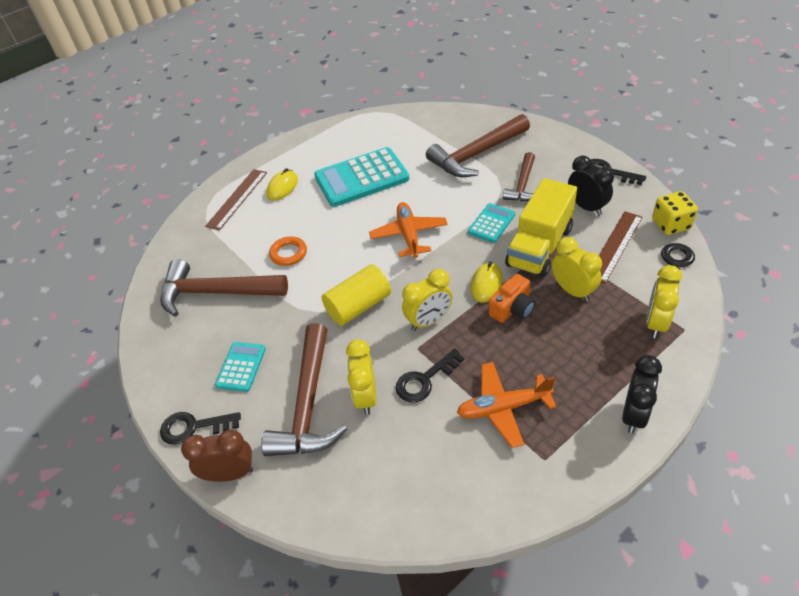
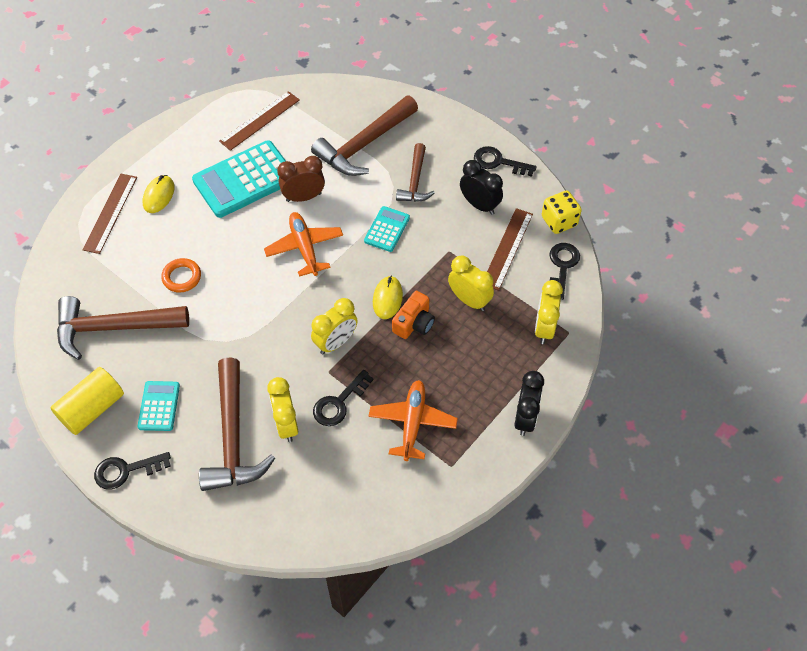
camera: 15 degrees left, 10 degrees up
(230, 473) = (172, 510): brown clock -> brown clock (303, 197)
(358, 306) = (265, 332): yellow cylinder -> yellow cylinder (92, 408)
(383, 134) = (259, 120): none -> brown ruler
(503, 408) = (412, 423): orange plane -> orange plane turned 120 degrees clockwise
(539, 247) = (436, 253): yellow truck -> none

